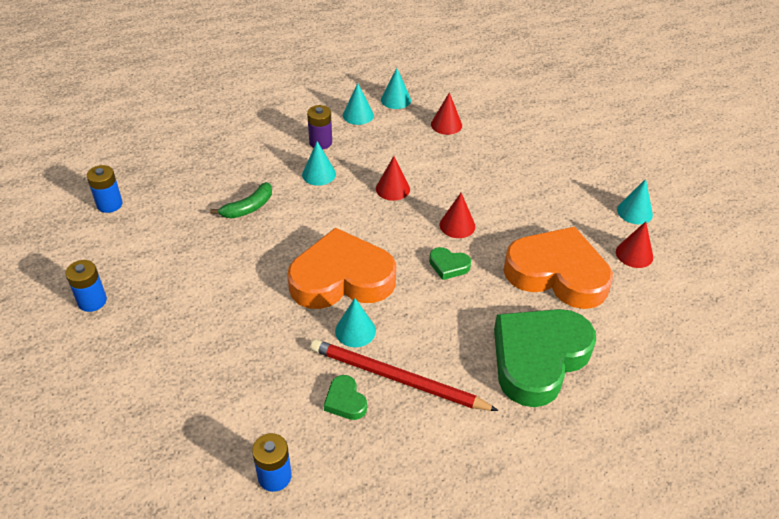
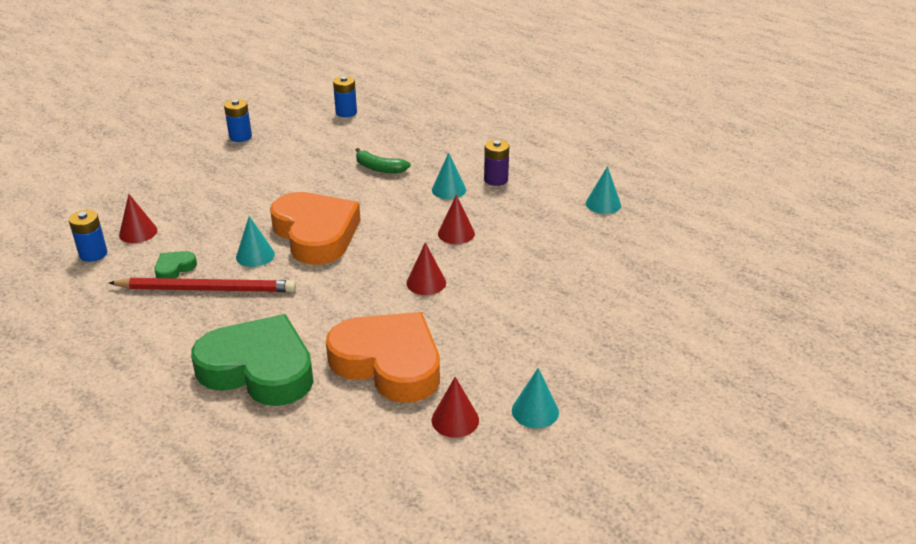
camera: 70 degrees right, 10 degrees down
(358, 115) = (556, 189): turquoise cone -> none
(397, 378) = (207, 289): red pencil -> red pencil turned 90 degrees clockwise
(446, 125) = (588, 243): red cone -> red cone (138, 232)
(448, 266) = (363, 289): green heart -> none
(557, 274) = (389, 363): orange heart -> orange heart turned 60 degrees counterclockwise

